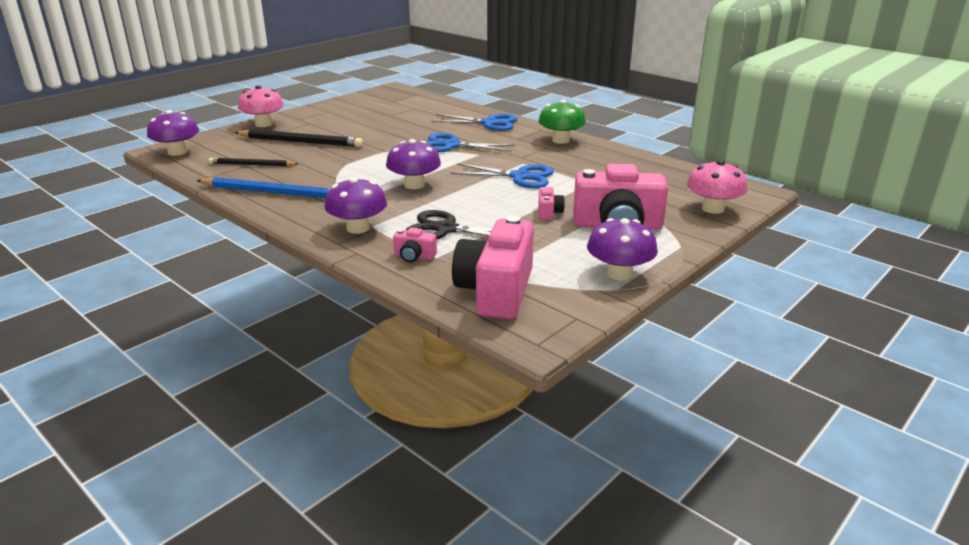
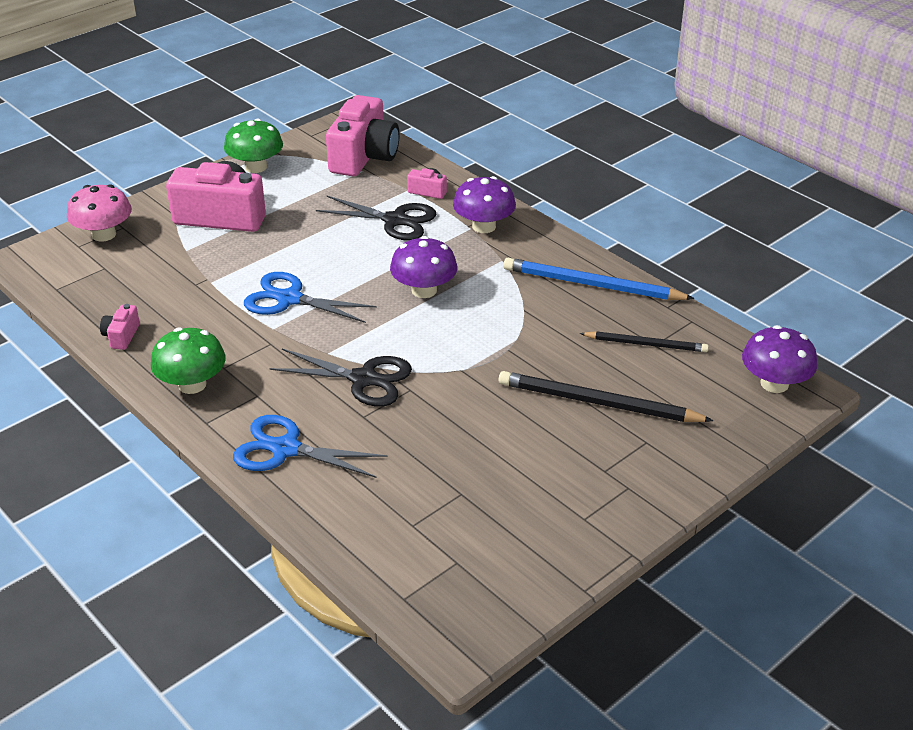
camera: 175 degrees left, 10 degrees up
(263, 124) = (685, 469): pink mushroom -> none
(451, 145) = (363, 379): blue scissors -> black scissors
(549, 212) = (282, 237): pink camera -> pink camera (121, 336)
(619, 273) = (256, 167): purple mushroom -> green mushroom

